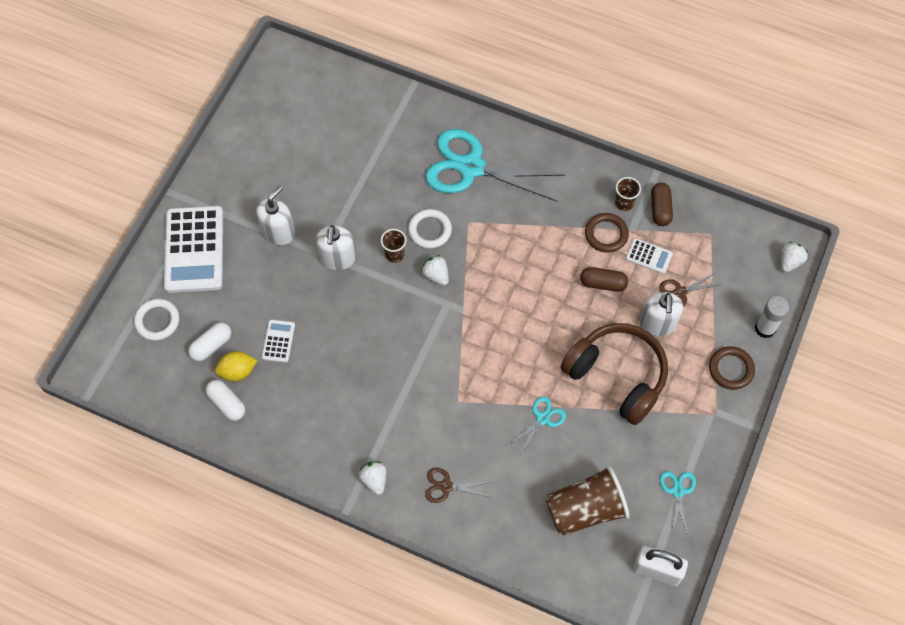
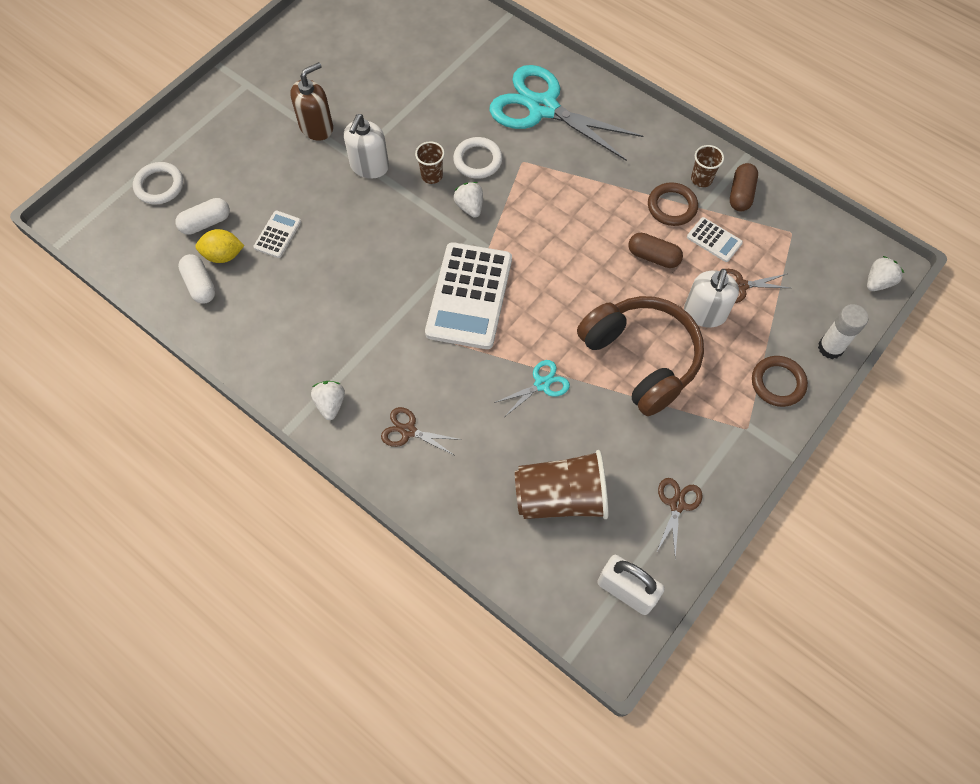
camera: 15 degrees right, 0 degrees up
(194, 250) = (223, 125): white calculator -> white calculator (469, 296)
(278, 232) = (316, 127): white soap dispenser -> brown soap dispenser
(677, 491) = (677, 504): turquoise scissors -> brown scissors

